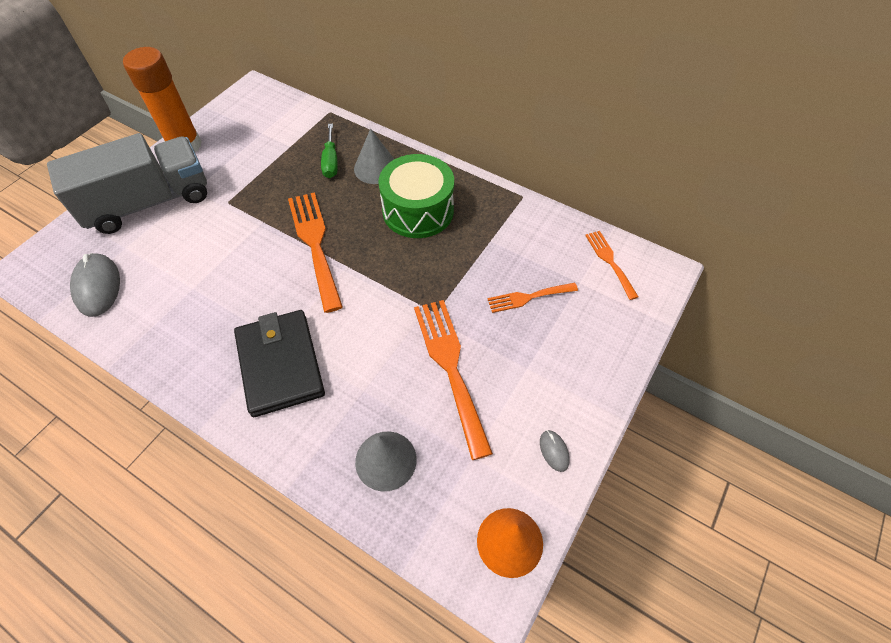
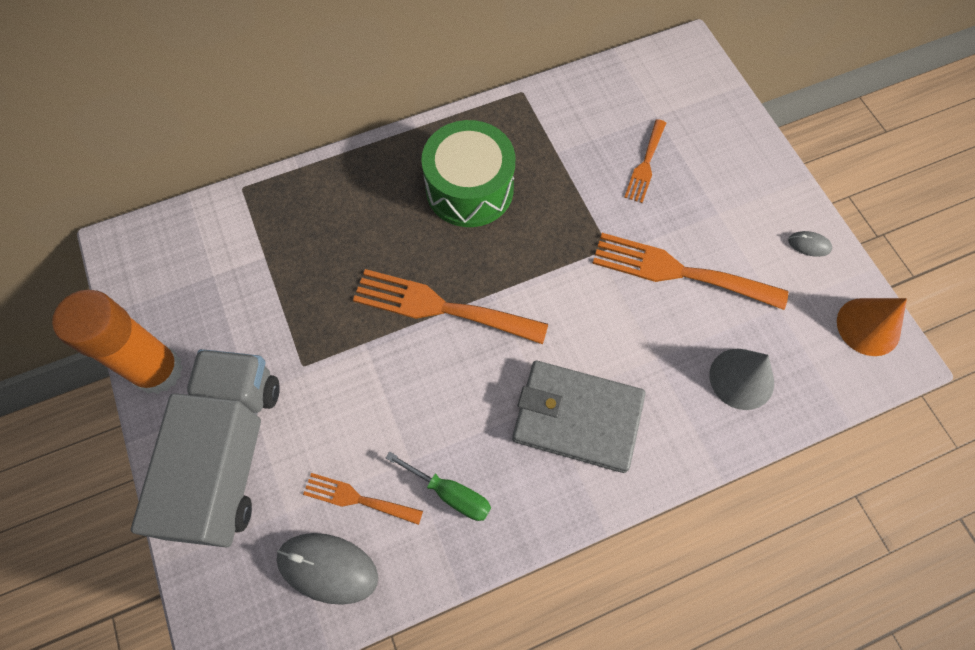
camera: 55 degrees left, 10 degrees up
(280, 364) = (577, 417): black wallet -> grey wallet
(331, 161) = (327, 229): green screwdriver -> green screwdriver (450, 494)
(376, 168) = (375, 192): grey cone -> none
(609, 261) = (650, 79): orange fork -> orange fork (357, 498)

